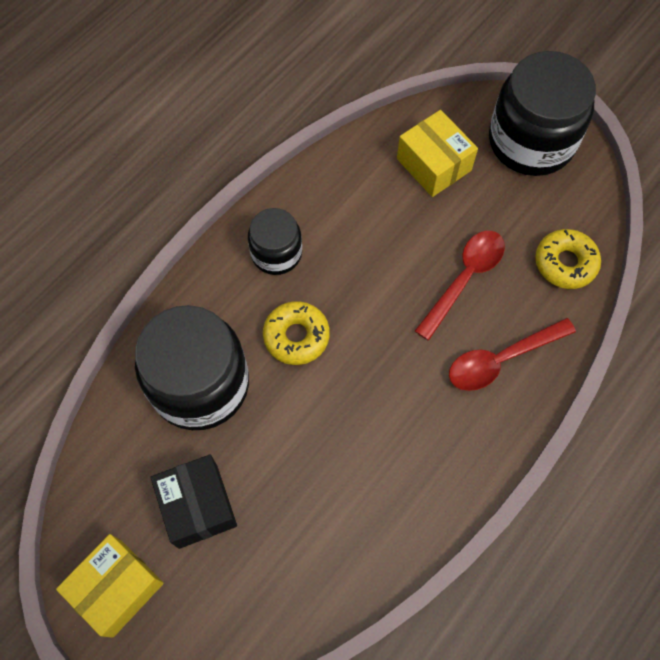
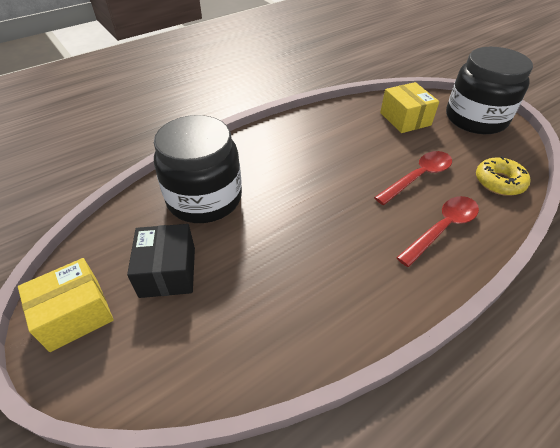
camera: 15 degrees right, 20 degrees down
(276, 253) = (285, 142): black jar -> none
(296, 336) = (284, 185): yellow donut -> none
(501, 359) = (442, 228): red spoon -> red spoon turned 150 degrees clockwise

